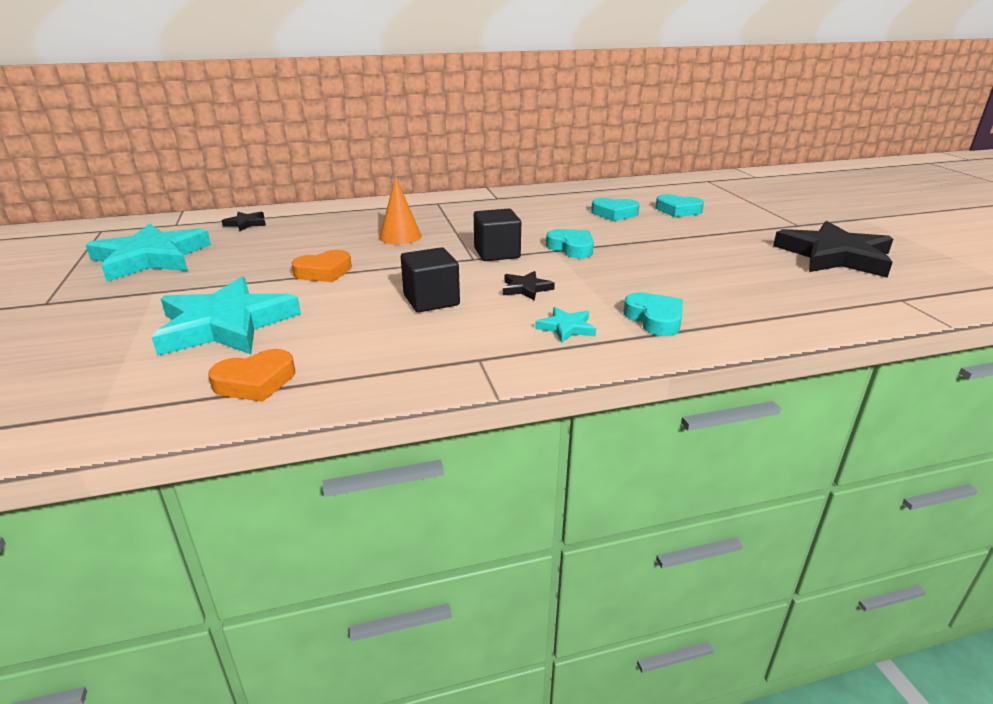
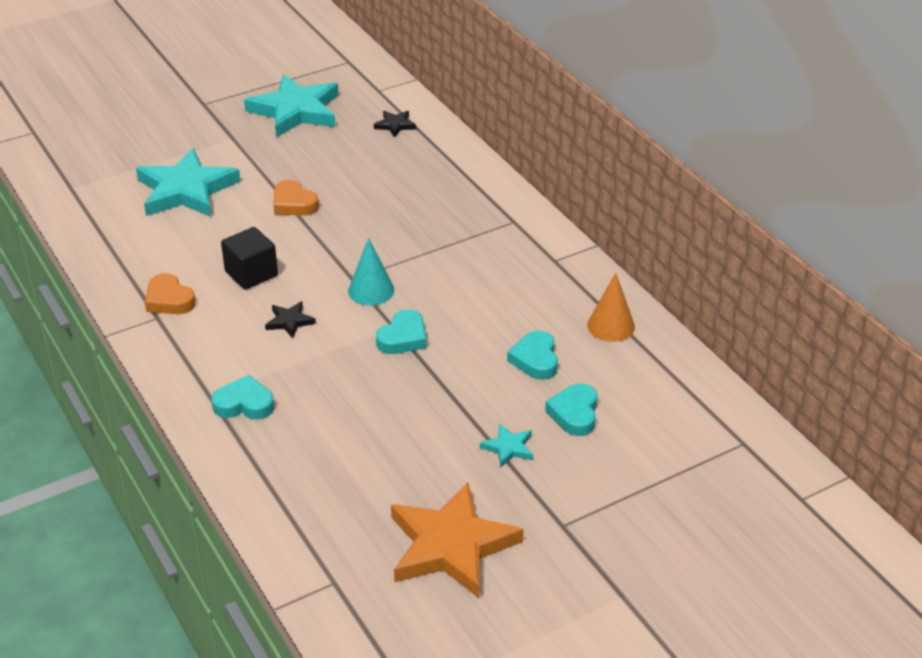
camera: 75 degrees right, 10 degrees up
(255, 382) = (111, 230): orange heart -> orange heart (169, 300)
(400, 236) = (395, 222): orange cone -> orange cone (611, 326)
(497, 253) = (371, 290): black cube -> turquoise cone
(566, 328) = (216, 354): turquoise star -> turquoise star (508, 448)
(654, 319) = (244, 404): turquoise heart -> turquoise heart turned 135 degrees counterclockwise
(834, 256) = (451, 546): black star -> orange star

